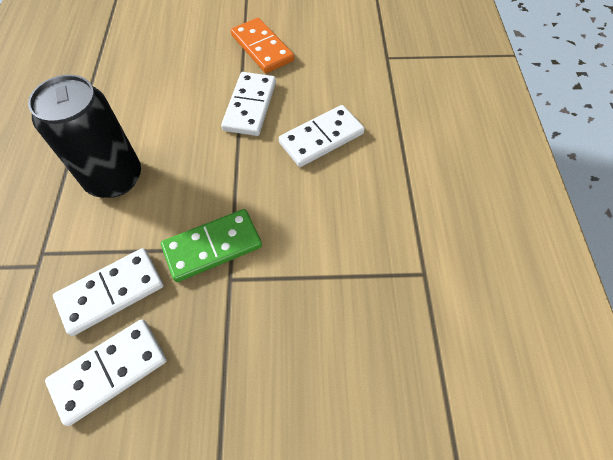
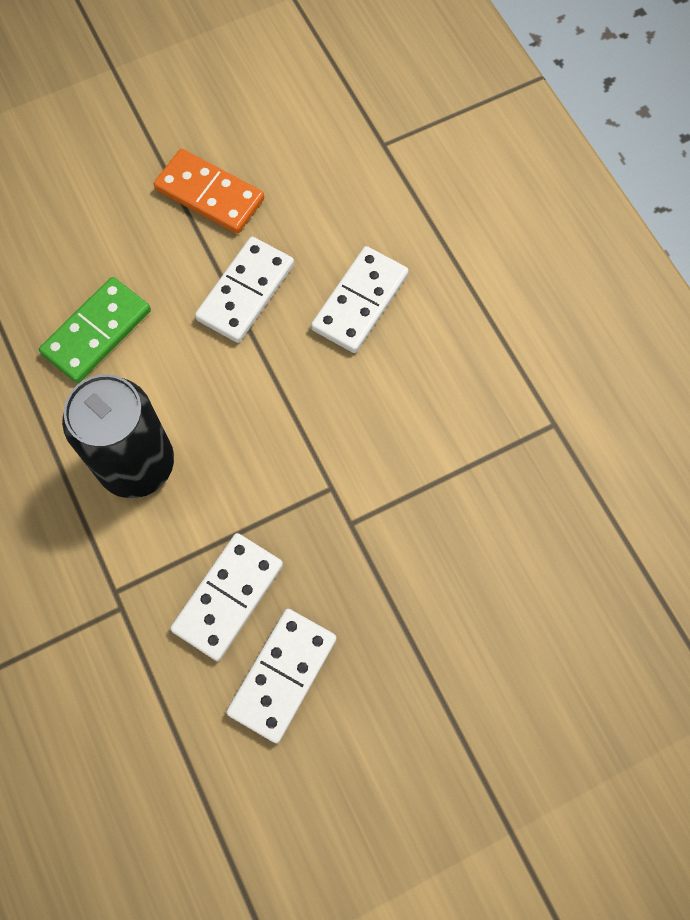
camera: 25 degrees left, 10 degrees up
(212, 246) = (309, 495): green domino -> green domino (97, 332)
(250, 106) = (246, 292): white domino -> white domino turned 45 degrees clockwise

